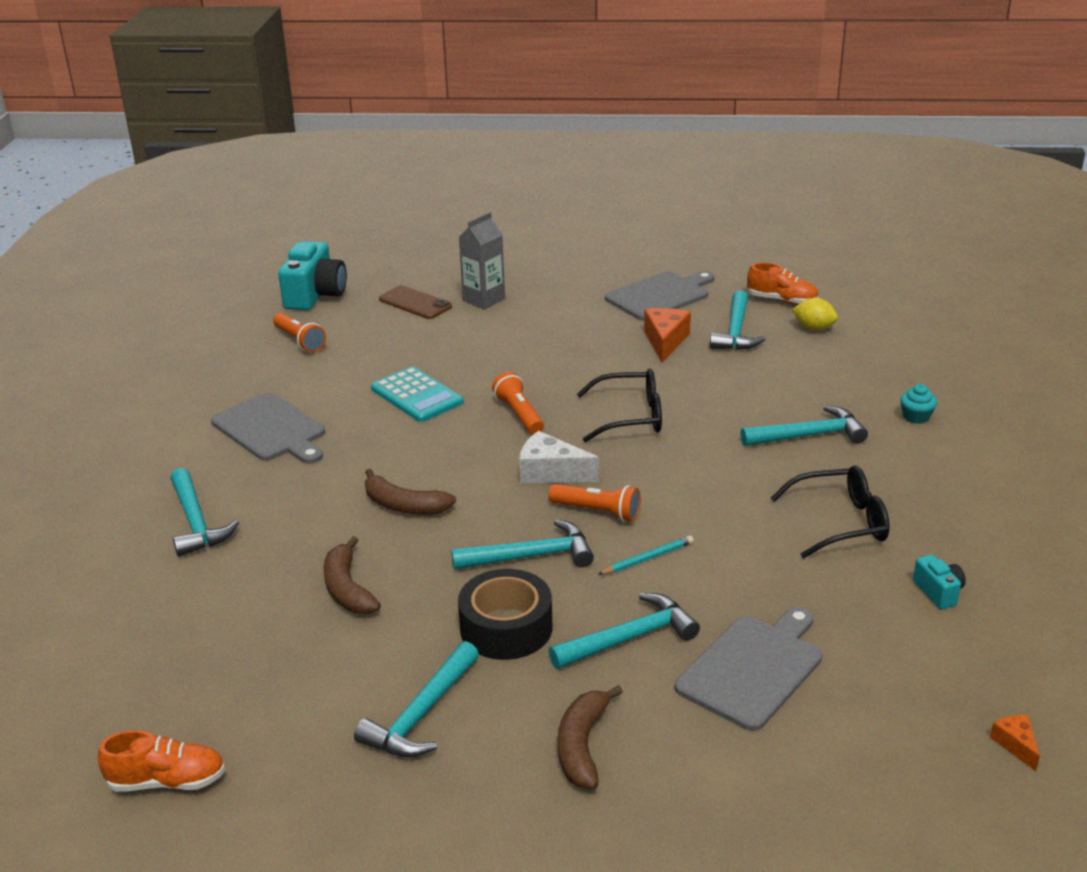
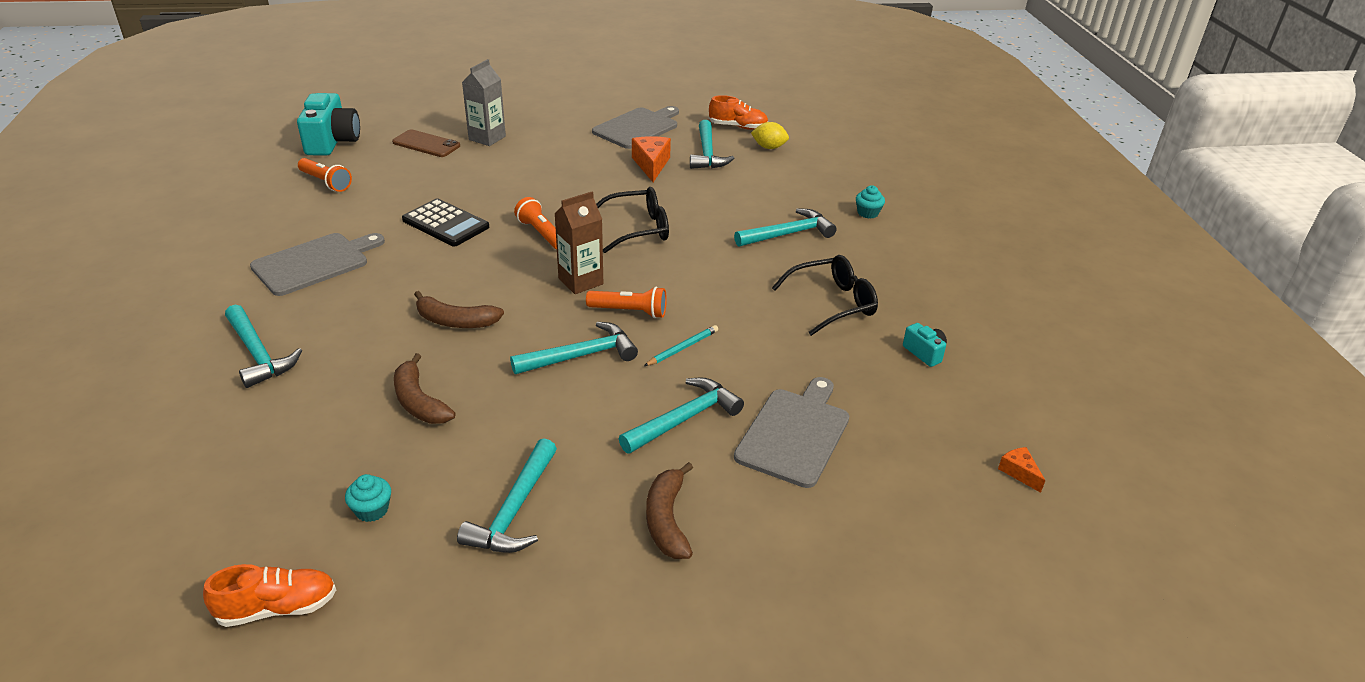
camera: 15 degrees left, 5 degrees up
(271, 429) = (314, 263): grey cutting board -> grey cutting board turned 75 degrees counterclockwise
(277, 696) = (372, 510): none -> turquoise cupcake
(416, 396) = (445, 224): turquoise calculator -> black calculator
(506, 628) = (574, 421): black tape -> none
(550, 472) = (580, 281): white cheese -> brown carton

